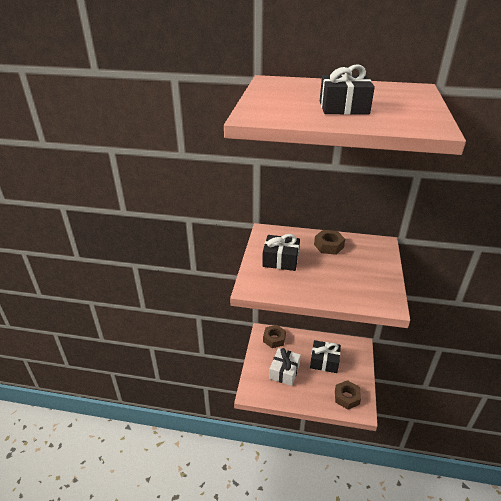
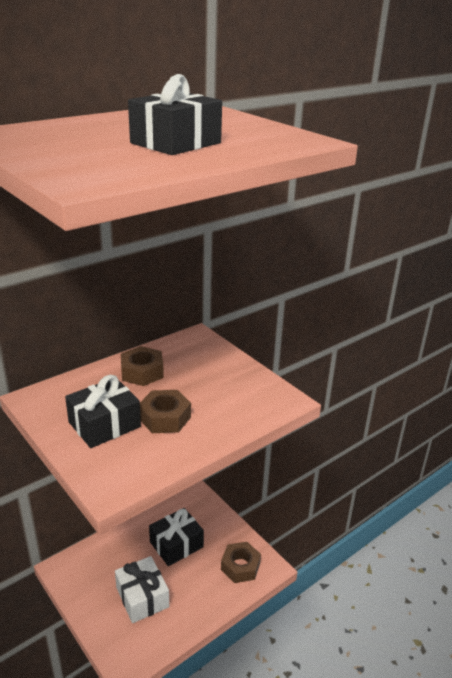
camera: 50 degrees left, 5 degrees down
(274, 339) = (86, 565): brown nut -> brown nut (165, 418)

